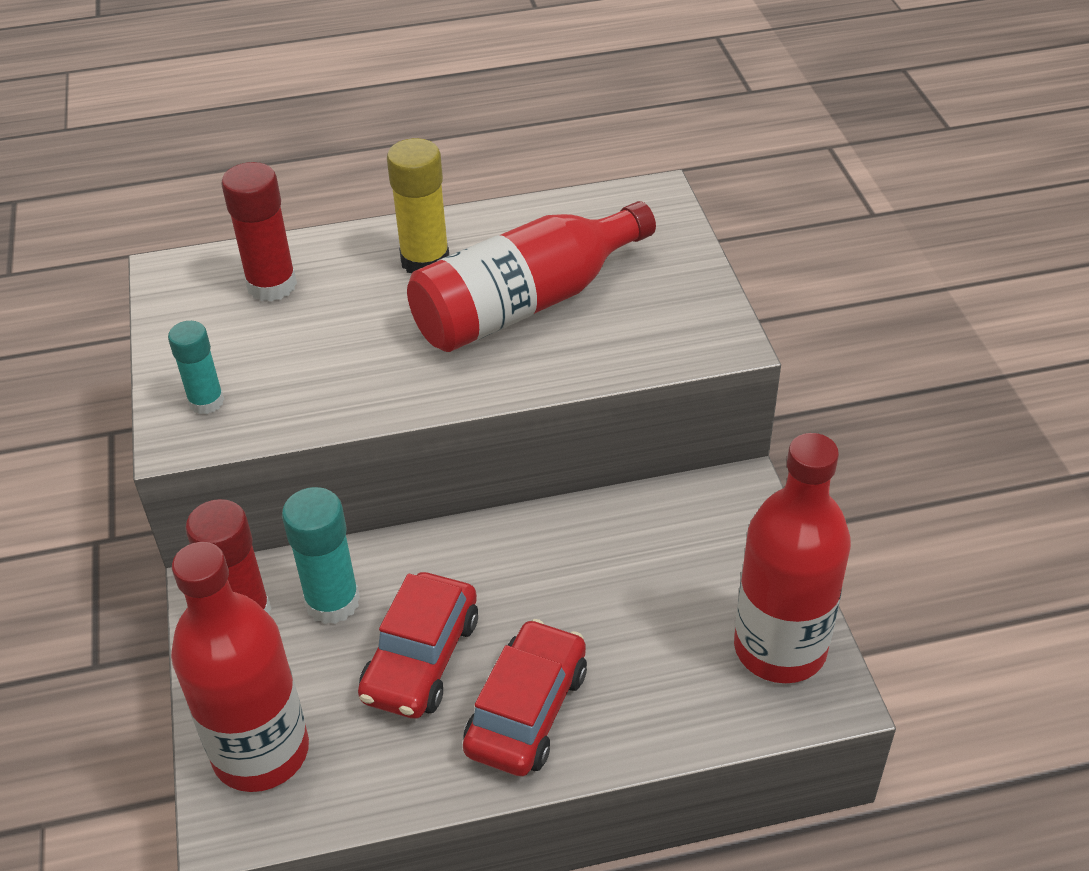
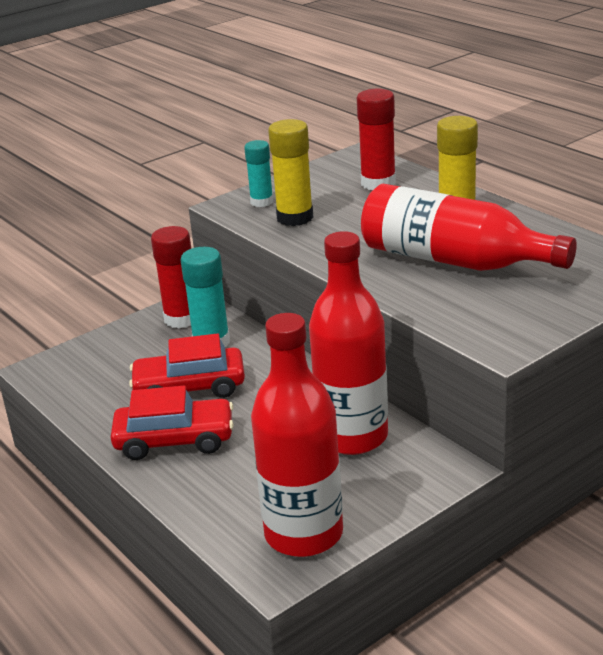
camera: 65 degrees right, 15 degrees down
(261, 752) = (90, 361): red bottle -> red bottle (352, 436)
(287, 387) = (295, 218): none -> yellow glue stick

